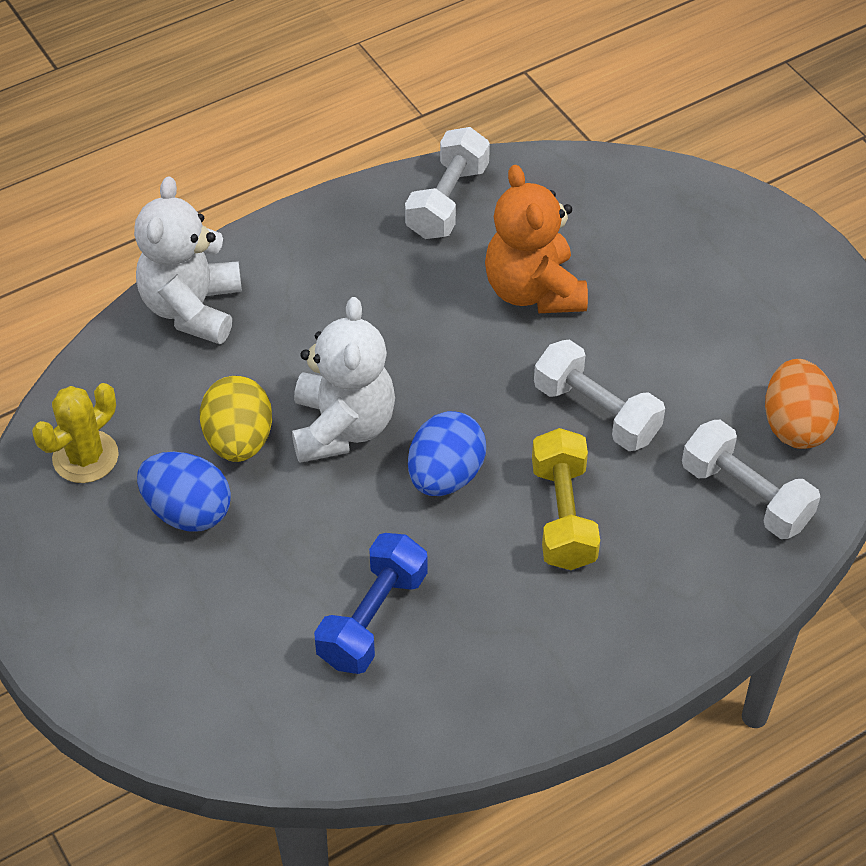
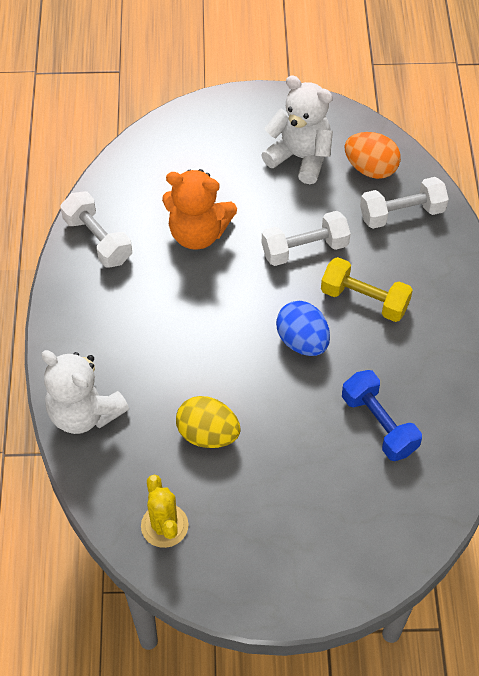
camera: 60 degrees left, 5 degrees up
(188, 511) = (244, 486): blue egg -> none
(342, 427) = (234, 375): white teddy bear -> white teddy bear (300, 157)

